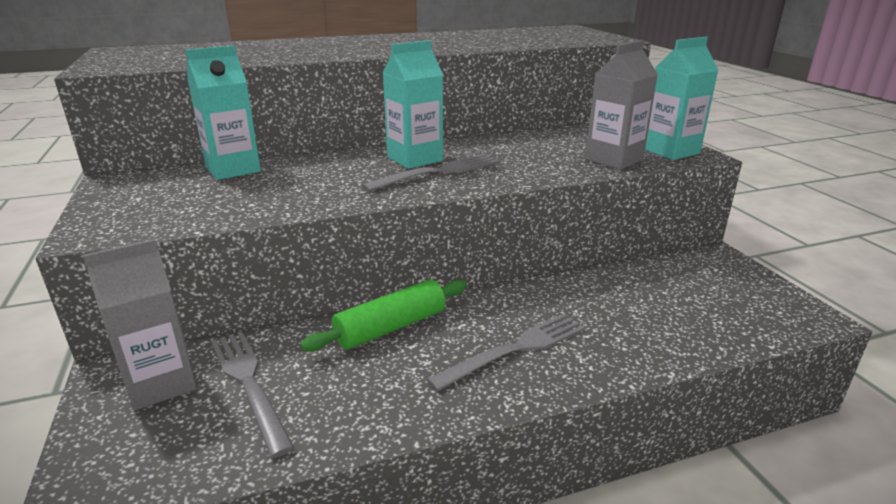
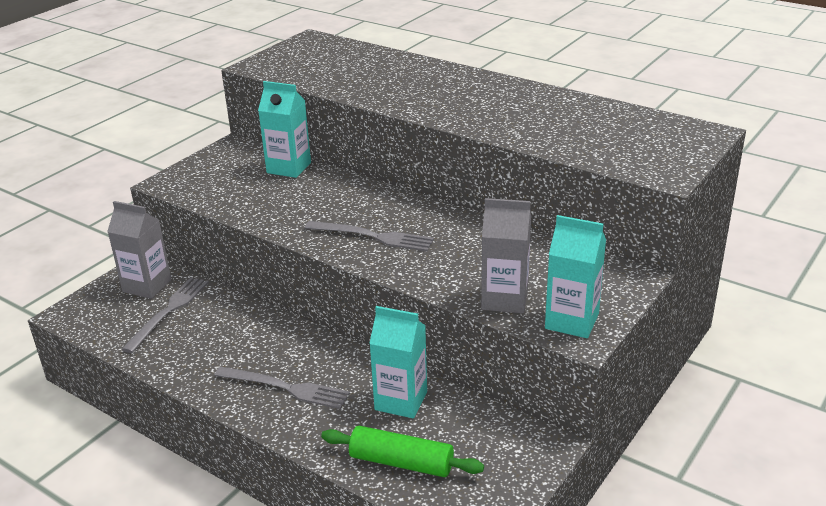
camera: 55 degrees right, 5 degrees up
(391, 327) = (264, 329): green rolling pin -> green rolling pin (401, 462)
(415, 159) = (389, 216): turquoise carton -> turquoise carton (401, 401)

